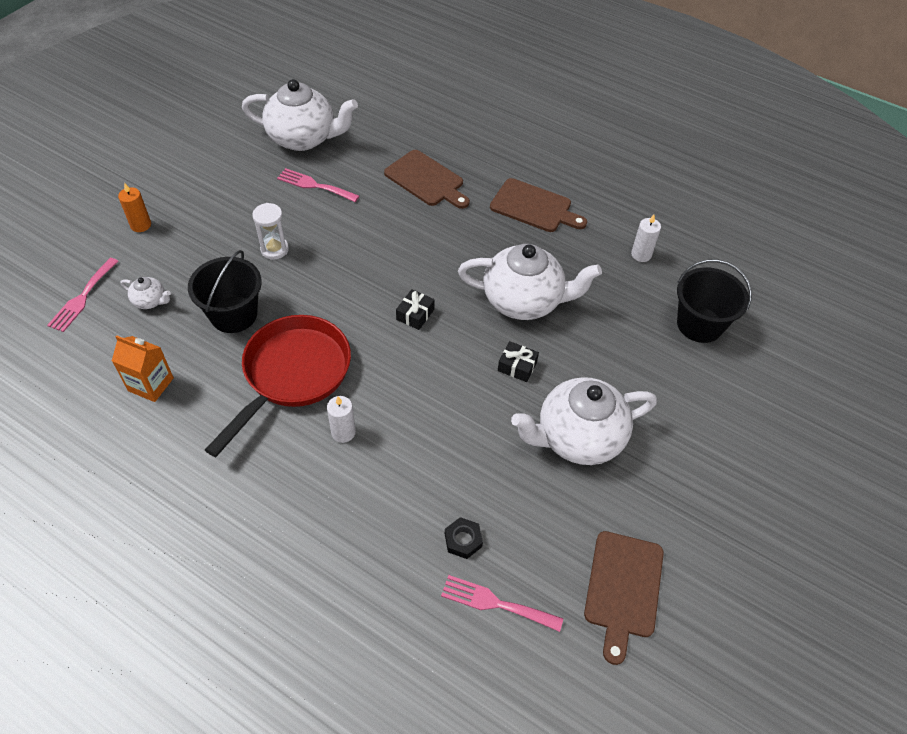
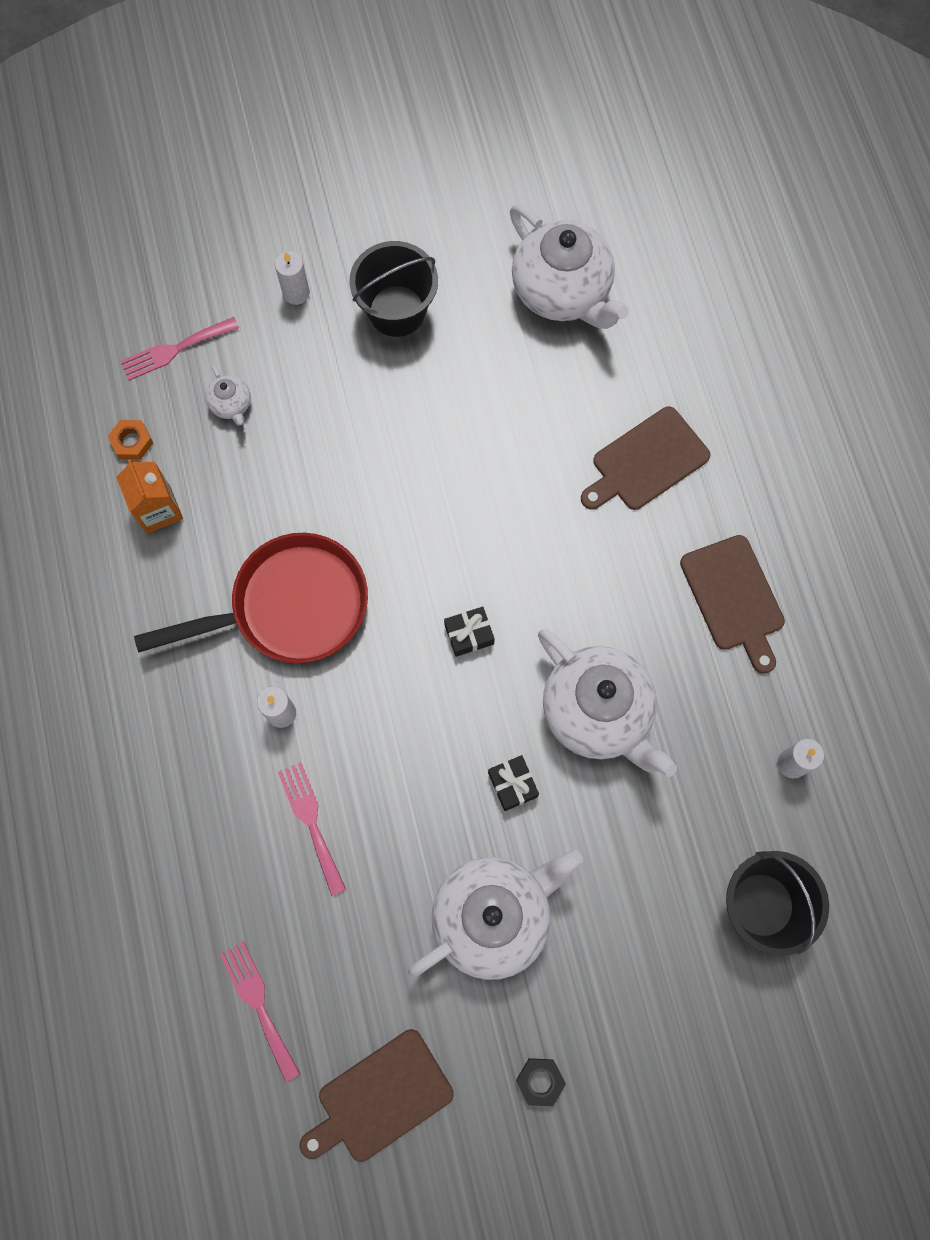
camera: 45 degrees right, 20 degrees up
(96, 361) = (132, 442): none -> orange nut
(141, 225) = (296, 293): orange candle -> white candle
(233, 314) = (294, 486): black bucket -> black bucket (397, 311)
(274, 249) = (401, 432): white hourglass -> none
(314, 185) = (515, 373): pink fork -> pink fork (311, 822)
(426, 180) = (646, 461): brown cutting board -> brown cutting board turned 60 degrees clockwise
(463, 540) = (286, 920): black nut -> black nut (540, 1081)
(578, 438) = (493, 916): white teapot -> white teapot turned 120 degrees clockwise

